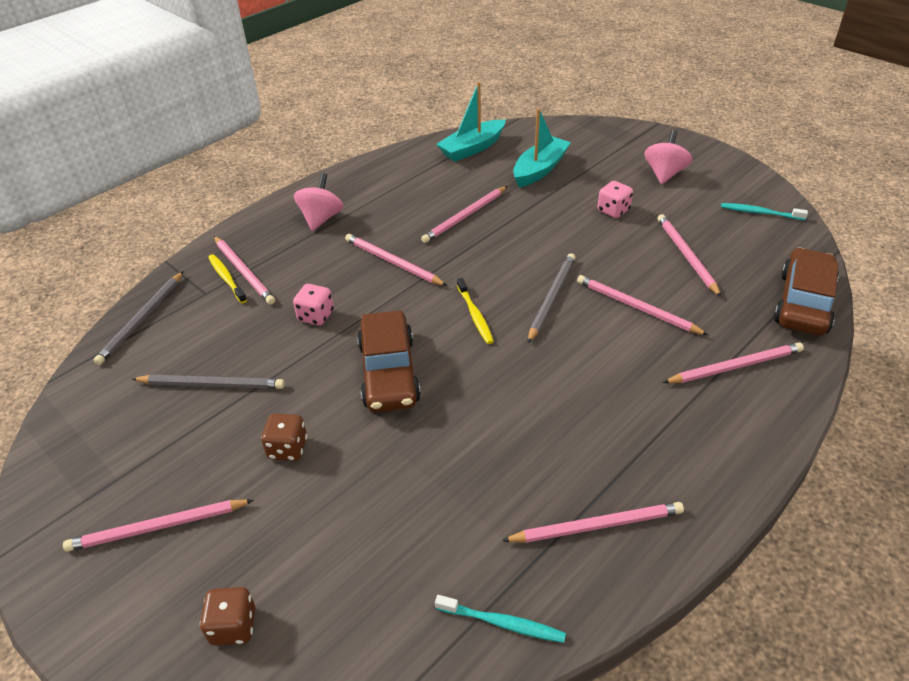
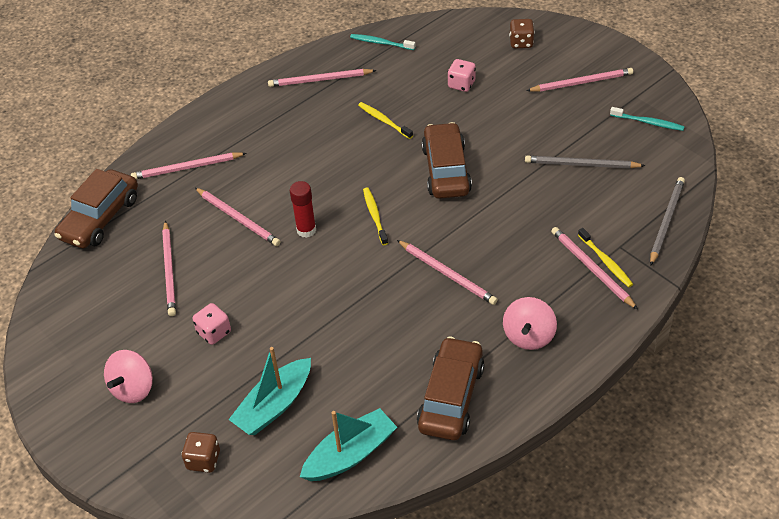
camera: 175 degrees left, 5 degrees up
(288, 448) = (512, 122): brown dice -> brown dice (203, 460)
(316, 316) = (512, 219): pink dice -> pink dice (461, 84)
(394, 180) = (451, 397): none -> brown car
(465, 216) = (372, 332): pink pencil -> none
(478, 446) = (384, 120): none -> yellow toothbrush
(551, 298) = (306, 230): grey pencil -> red glue stick
(760, 213) = (68, 322): turquoise toothbrush -> turquoise toothbrush (648, 122)

